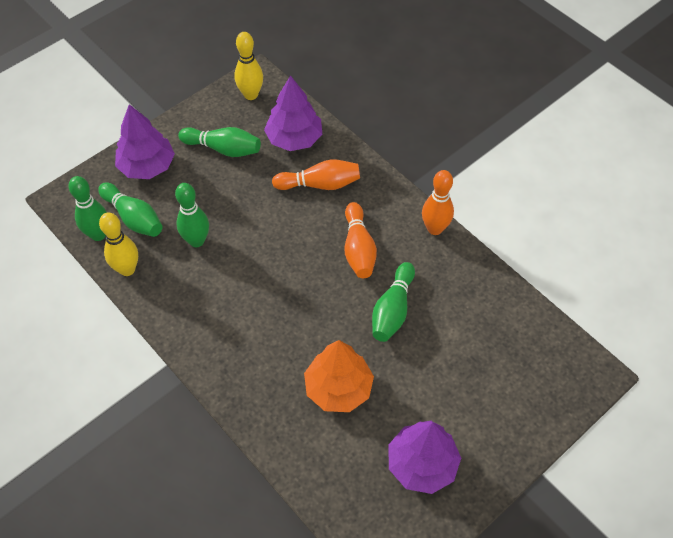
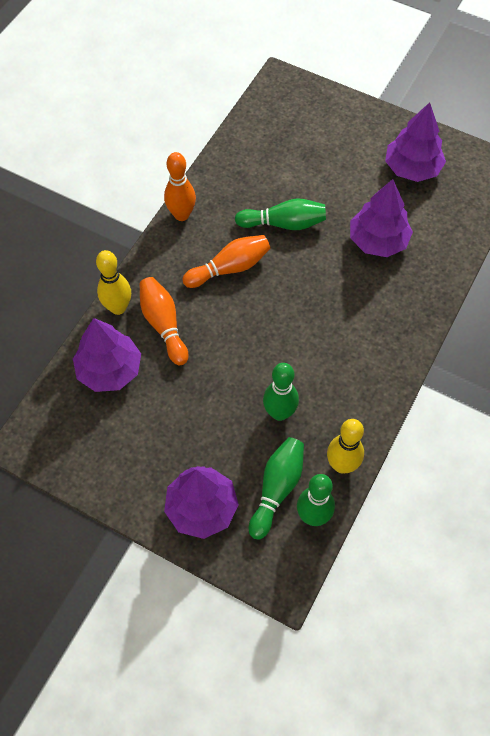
camera: 110 degrees left, 5 degrees up
(223, 149) = (148, 436): green bowling pin -> none
(251, 95) = (56, 439): yellow bowling pin -> yellow bowling pin (118, 307)
(338, 388) = (378, 241): orange tree -> purple tree

